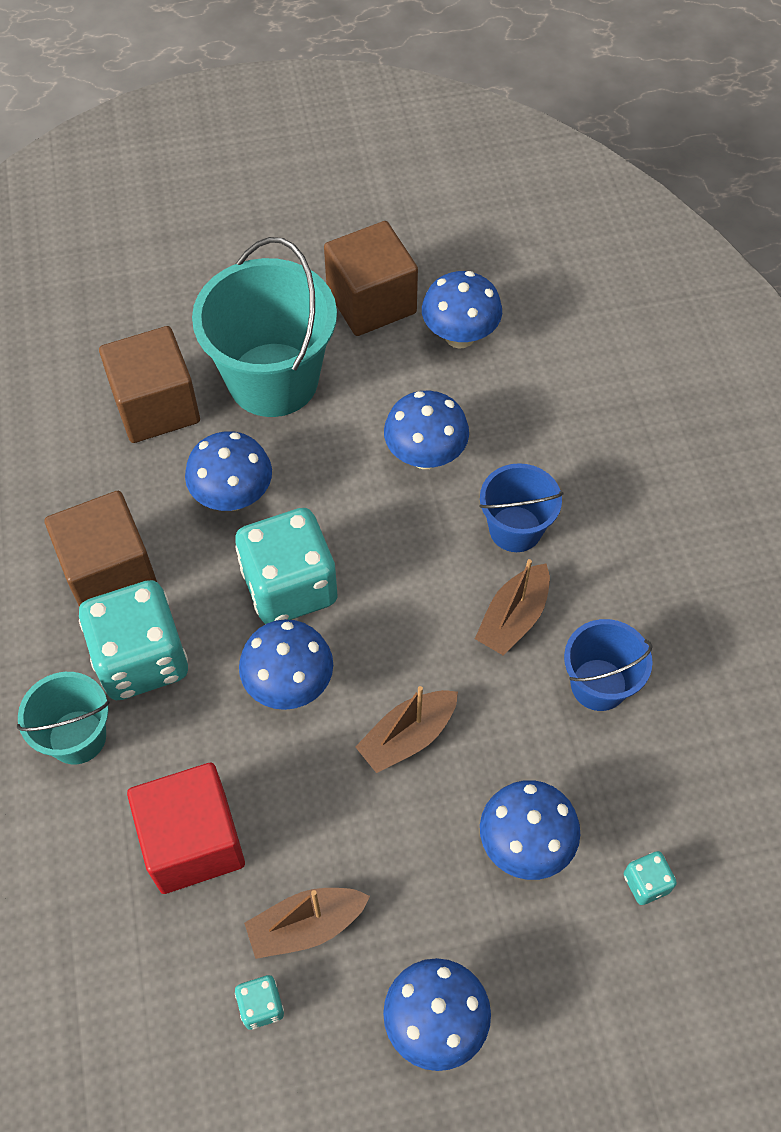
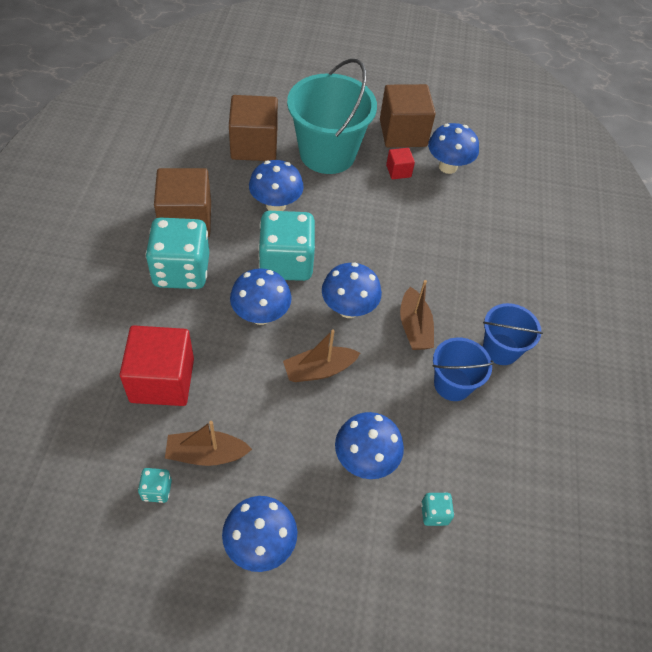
camera: 15 degrees right, 5 degrees down
(77, 737) = (124, 298): turquoise bucket -> none
(390, 371) = (398, 171): none -> red cube
(425, 456) = (399, 221): blue mushroom -> blue mushroom (348, 309)
(513, 618) = (414, 327): brown boat -> brown boat turned 60 degrees counterclockwise
(515, 529) = (437, 279): blue bucket -> blue bucket (500, 349)

